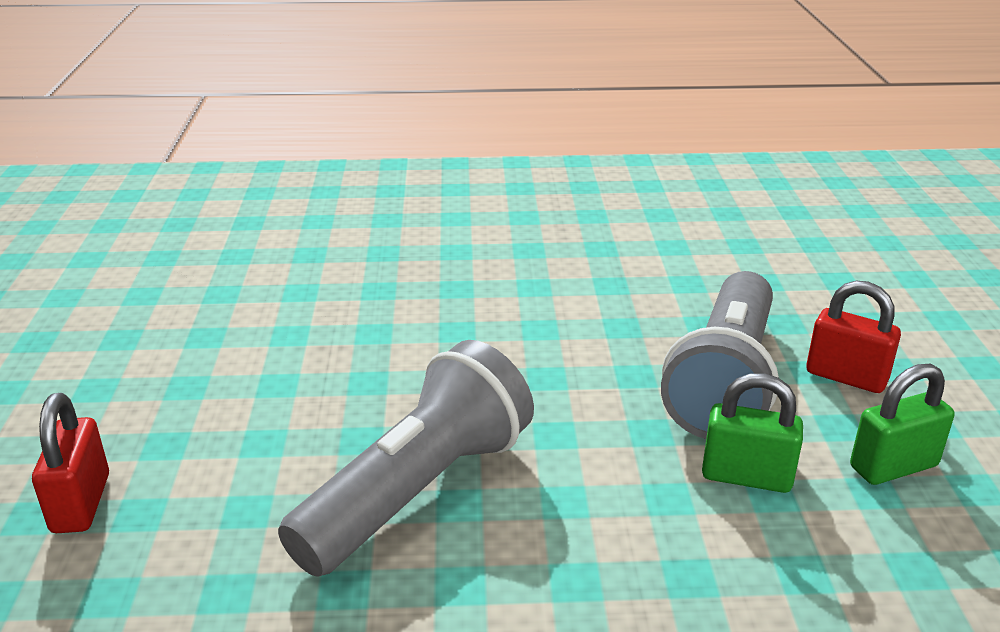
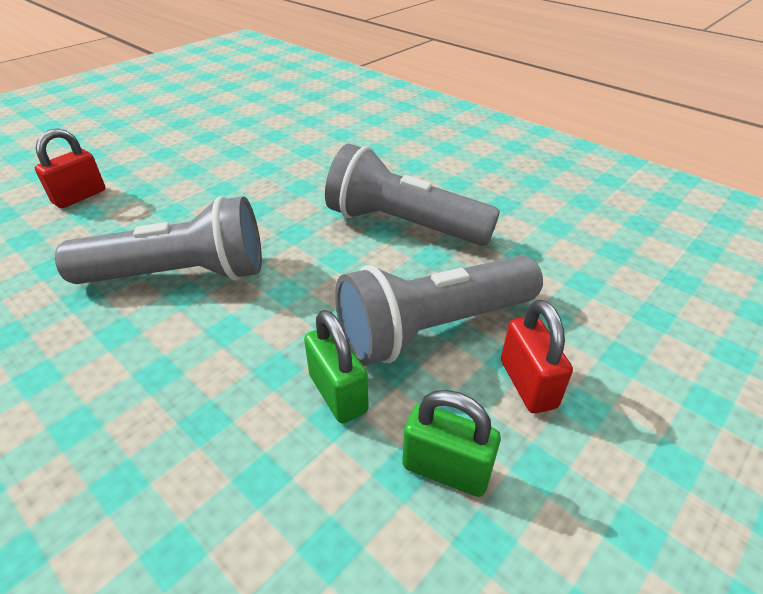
camera: 45 degrees right, 10 degrees up
(550, 313) = (403, 224): none -> grey flashlight

